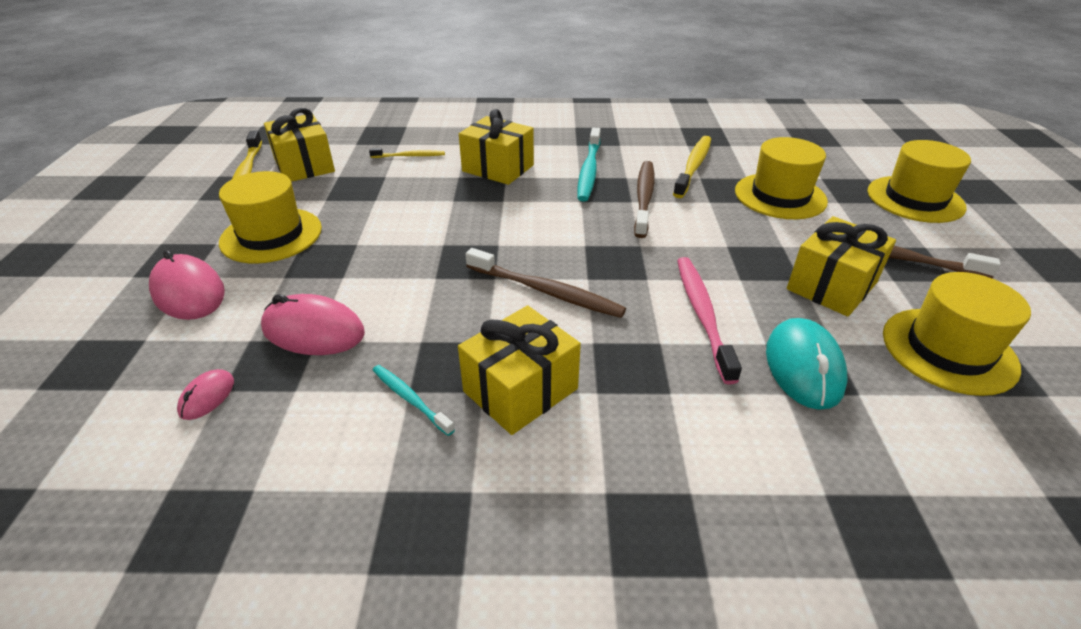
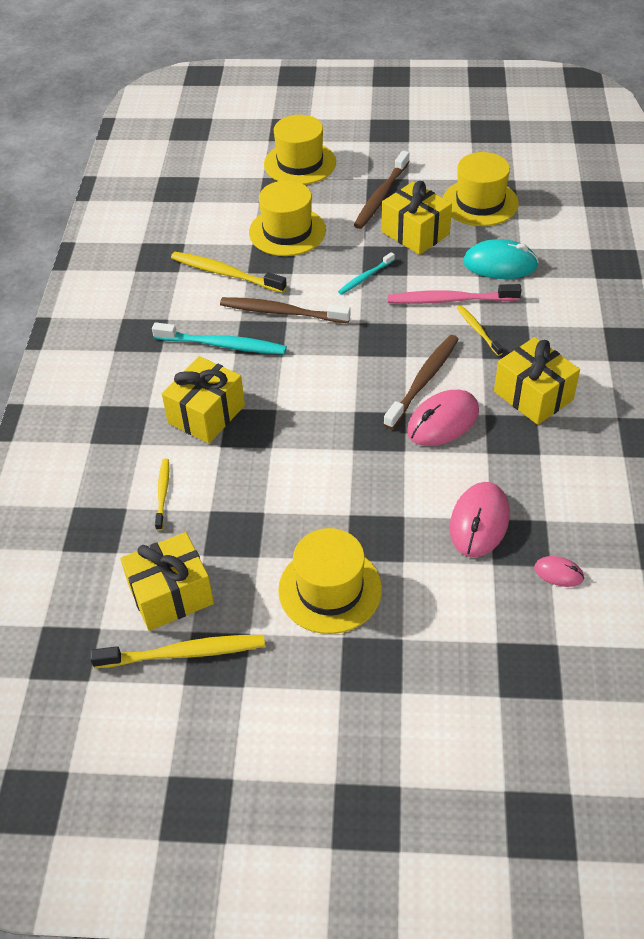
camera: 85 degrees left, 10 degrees up
(188, 292) = (428, 631): pink mouse -> pink mouse (443, 421)
(410, 398) = (547, 453): turquoise toothbrush -> turquoise toothbrush (365, 277)
(648, 339) = (477, 330): none -> yellow toothbrush

